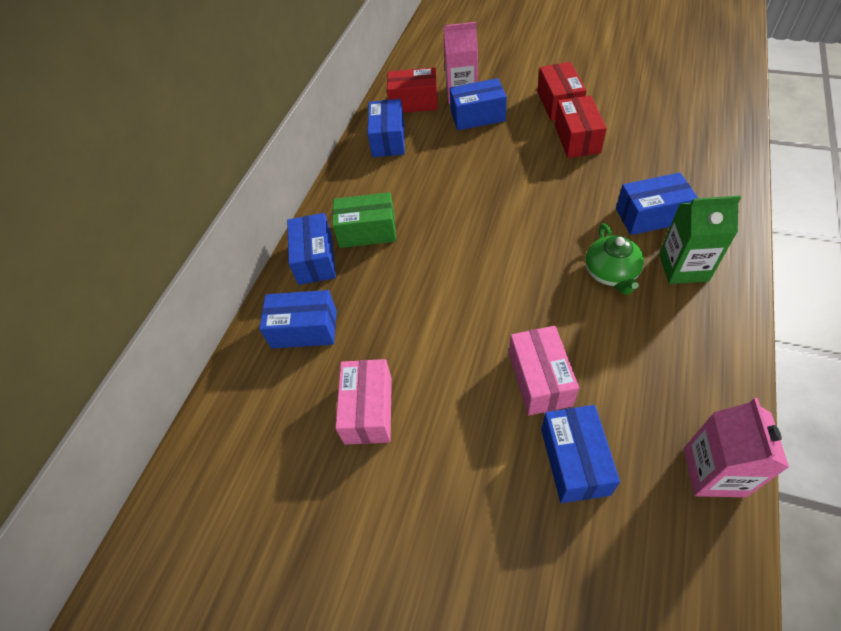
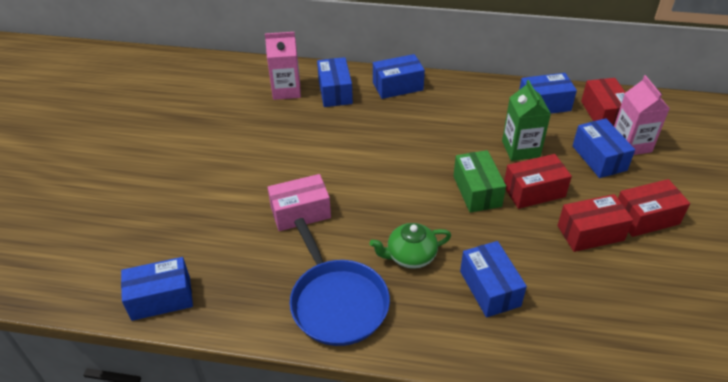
camera: 75 degrees right, 10 degrees down
(367, 231) = (431, 107): green box -> green box (477, 191)
(368, 410) = (274, 130): pink box -> none
(519, 166) = (534, 191): none -> red box
(574, 461) = (236, 232): blue box -> blue box (161, 298)
(683, 267) = (426, 309): green carton -> green carton (520, 149)
(683, 345) = (337, 302): none -> blue pan
(713, 472) = (225, 311): pink carton -> pink carton (286, 90)

